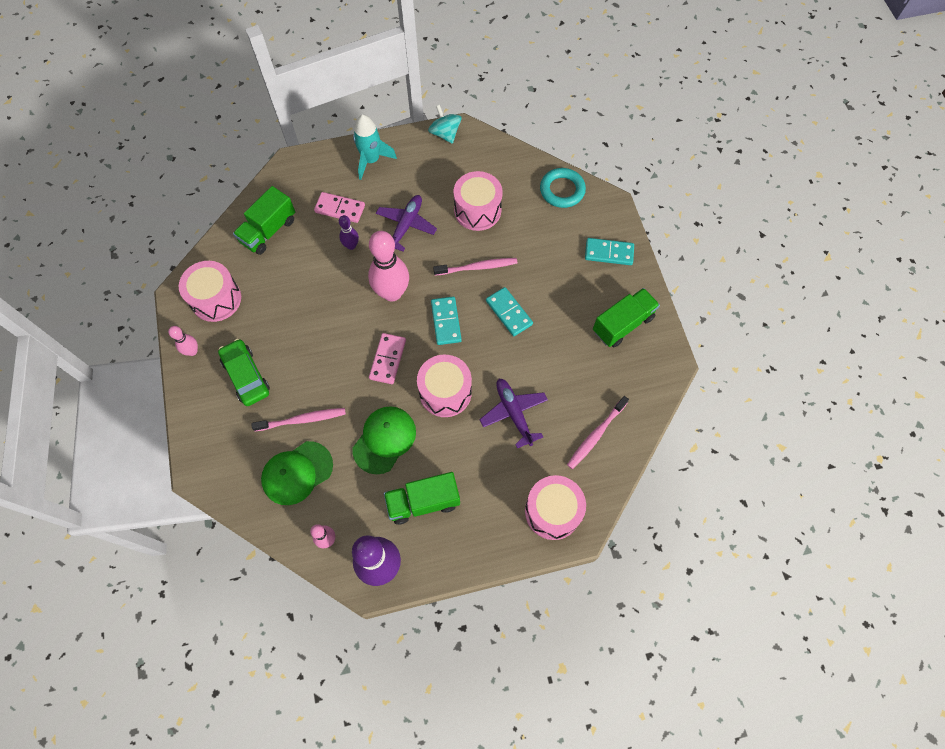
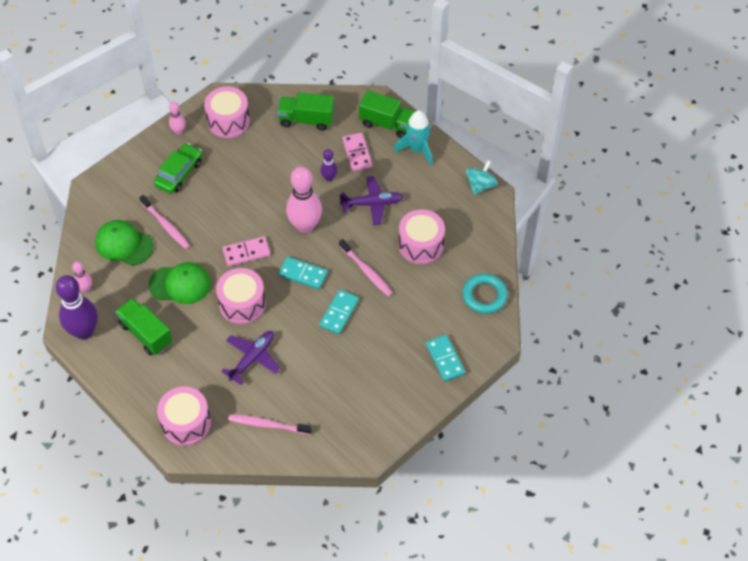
camera: 60 degrees right, 10 degrees down
(446, 322) = (303, 274): turquoise domino -> turquoise domino turned 60 degrees clockwise
(622, 324) = (381, 400): green truck -> green truck (387, 124)

